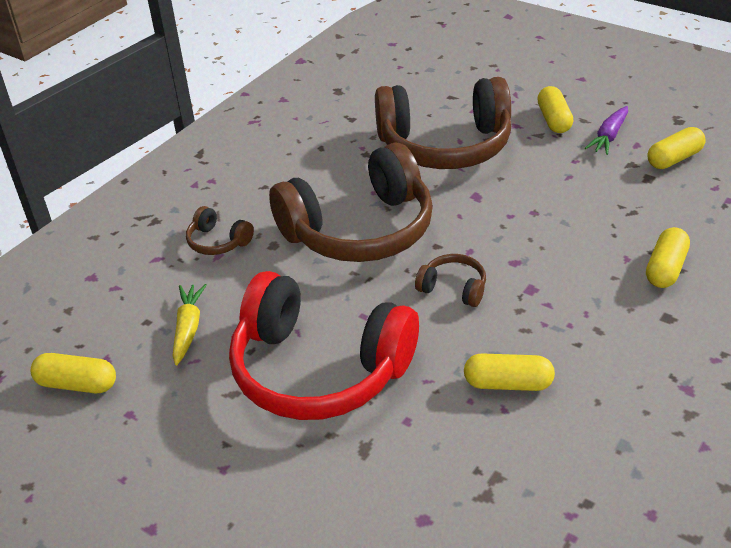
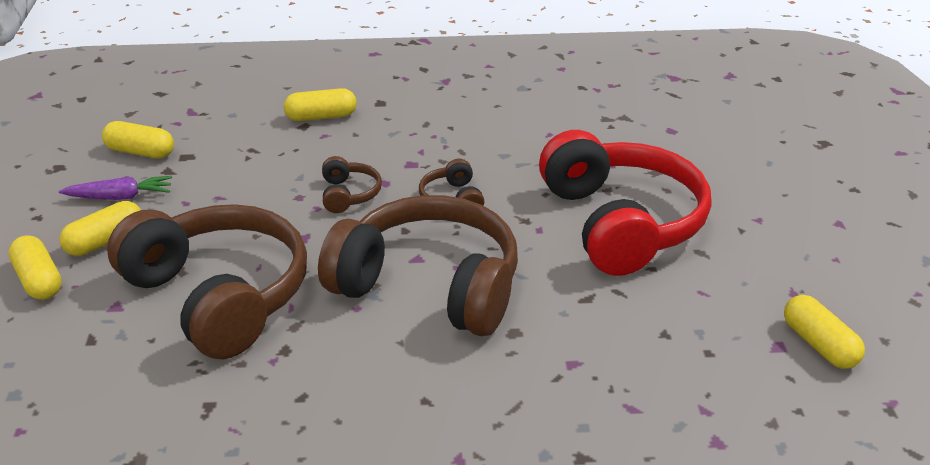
camera: 130 degrees left, 5 degrees down
(188, 328) = (679, 319): yellow carrot -> none
(218, 242) = (554, 376): brown headphones -> brown headphones (349, 194)
(507, 383) = (525, 140): yellow capsule -> yellow capsule (39, 280)

